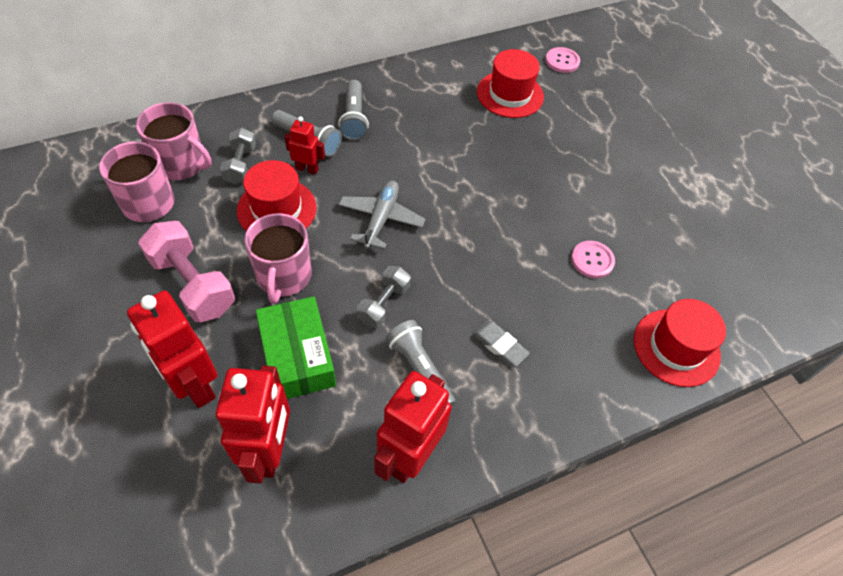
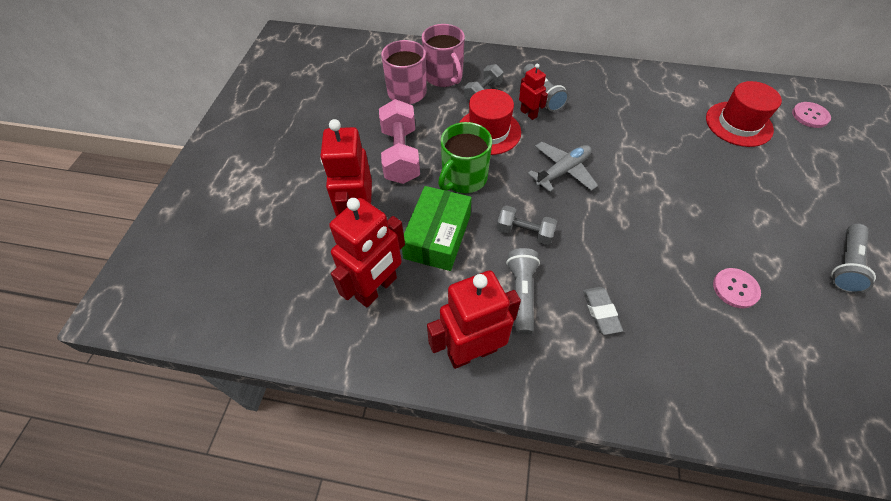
camera: 40 degrees right, 0 degrees up
(284, 276) = (464, 178): pink mug -> green mug
(354, 118) = (588, 92): grey flashlight -> grey flashlight (845, 264)
(383, 304) = (524, 232): grey dumbbell -> grey dumbbell turned 45 degrees clockwise
(676, 347) = (779, 408): red hat -> none

